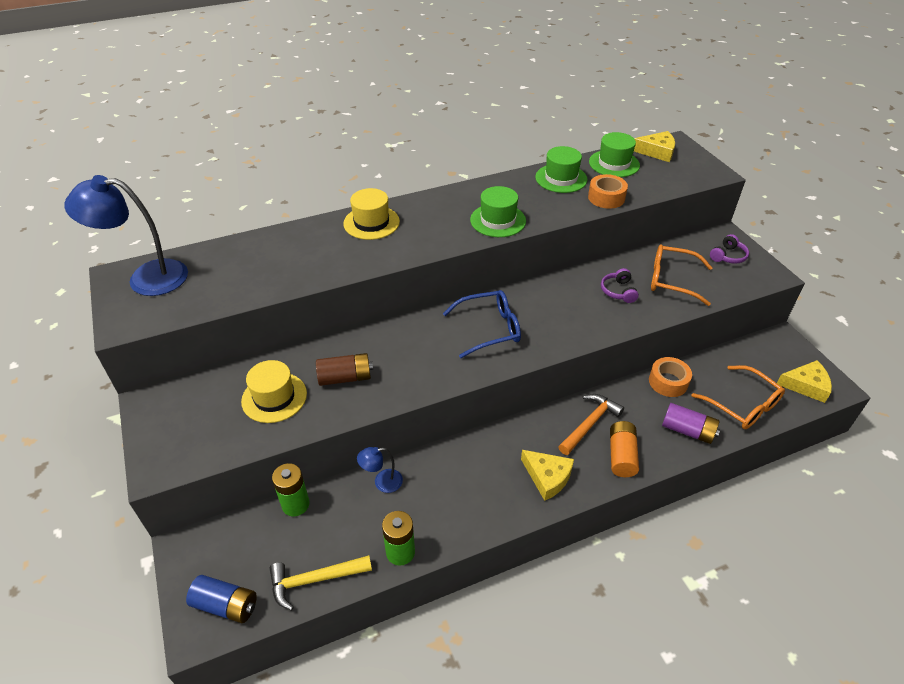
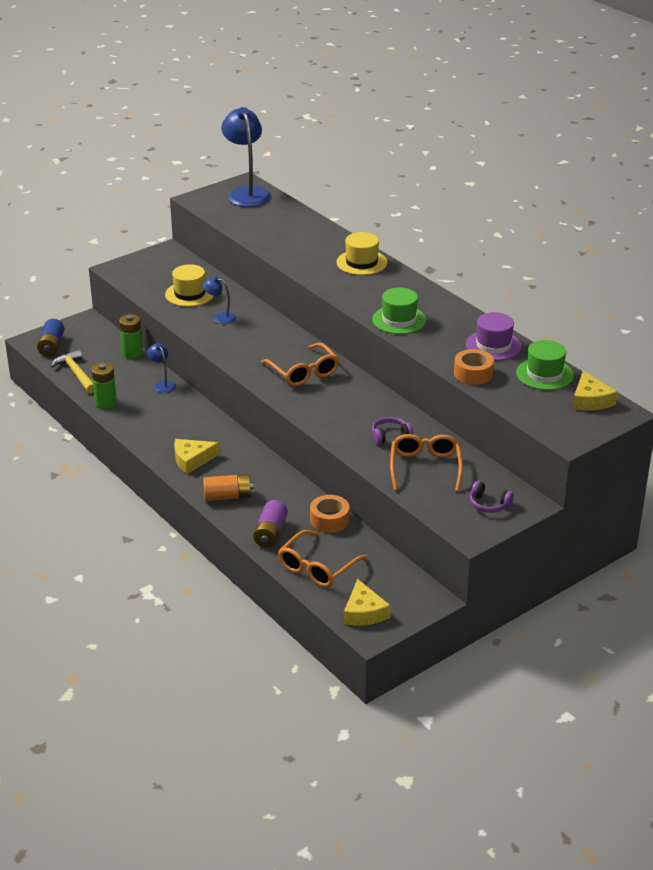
camera: 75 degrees right, 10 degrees down
(345, 377) = (220, 317): brown battery -> blue lamp
(489, 329) = (303, 372): blue glasses -> orange glasses
(547, 477) = (192, 460): yellow cheese -> yellow cheese turned 45 degrees clockwise
(561, 178) = (493, 345): green hat -> purple hat
(590, 424) = (257, 477): orange hammer -> none

